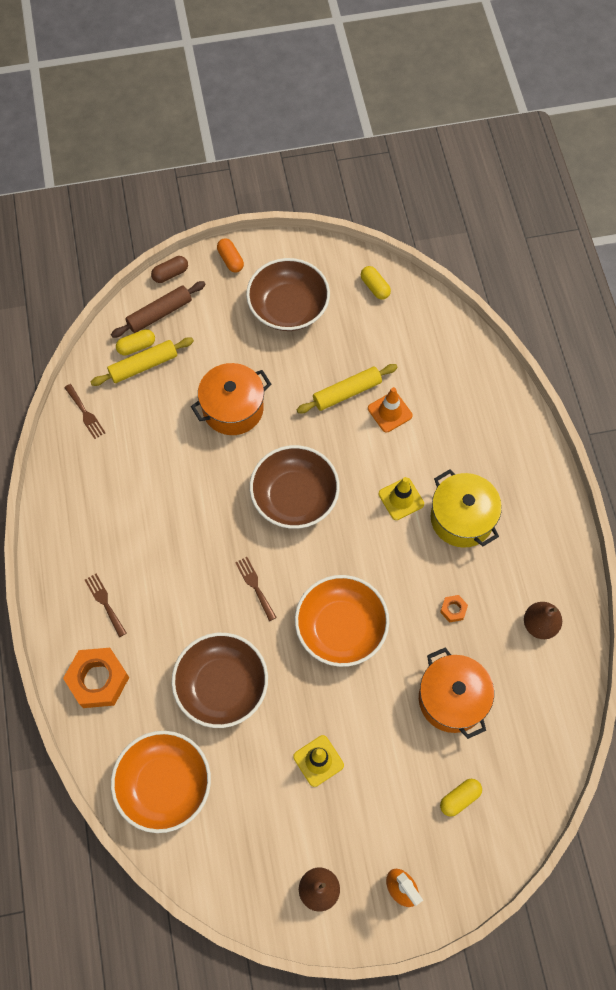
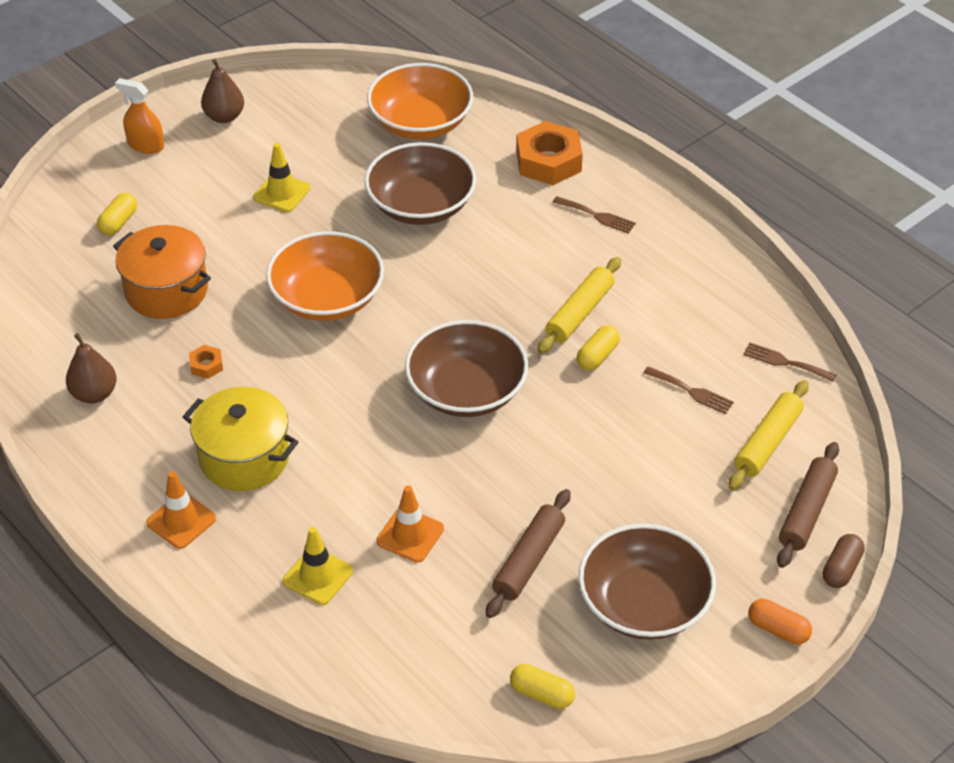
camera: 150 degrees right, 20 degrees down
(136, 346) = (797, 459): yellow capsule -> yellow capsule (597, 356)
(233, 409) = (615, 447): orange pot -> none
(255, 586) = (449, 293): brown fork -> brown fork (691, 391)
(333, 363) = (528, 560): none -> brown rolling pin
(347, 392) = (483, 532): yellow rolling pin -> yellow rolling pin (579, 313)
(401, 499) = (334, 445): yellow traffic cone -> yellow traffic cone (318, 576)
(521, 491) = (181, 521): none -> orange traffic cone

